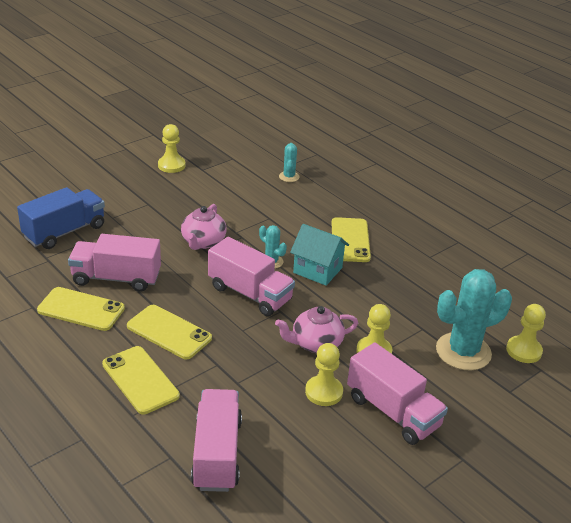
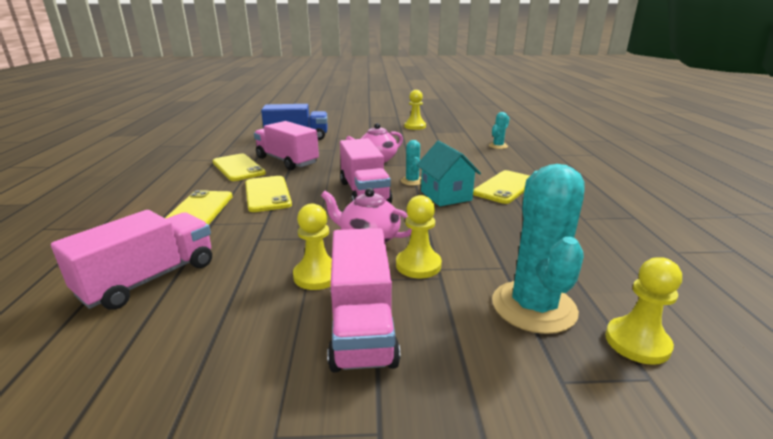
camera: 40 degrees right, 10 degrees down
(463, 352) = (533, 307): turquoise cactus -> turquoise cactus turned 75 degrees clockwise

